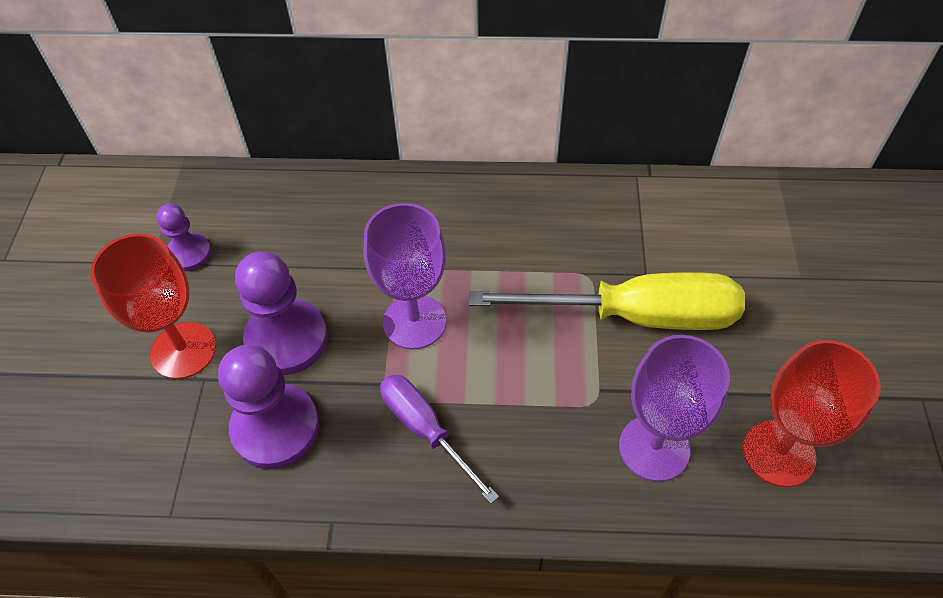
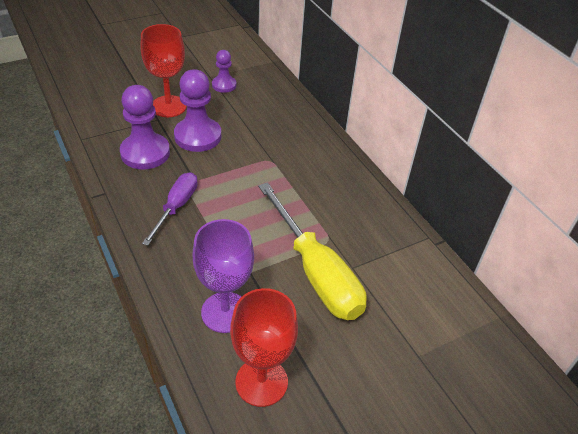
camera: 55 degrees right, 10 degrees down
(414, 322) = (241, 177): purple goblet -> none

